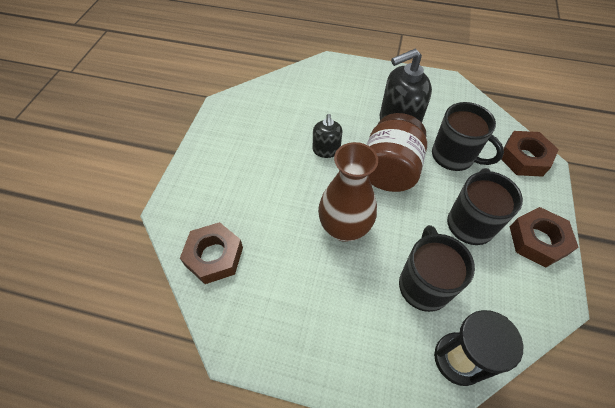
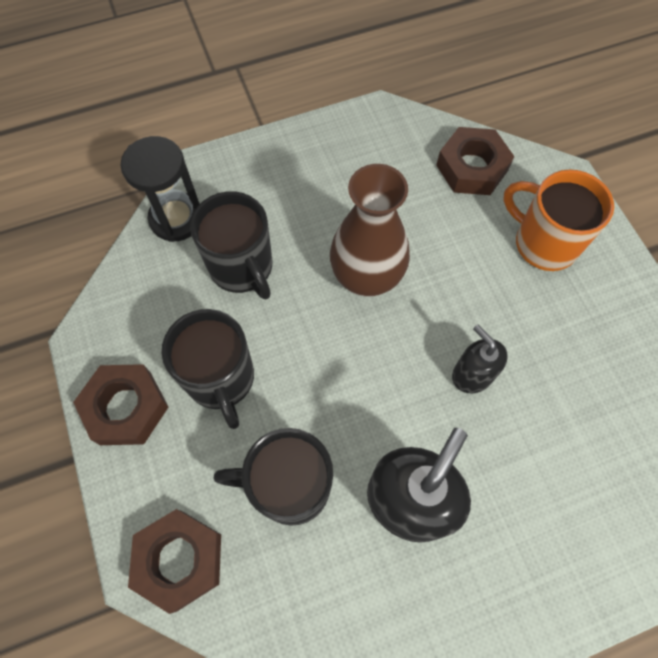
camera: 145 degrees right, 10 degrees up
(224, 185) = (543, 243): none -> orange mug
(389, 170) = (366, 396): brown jar -> none

